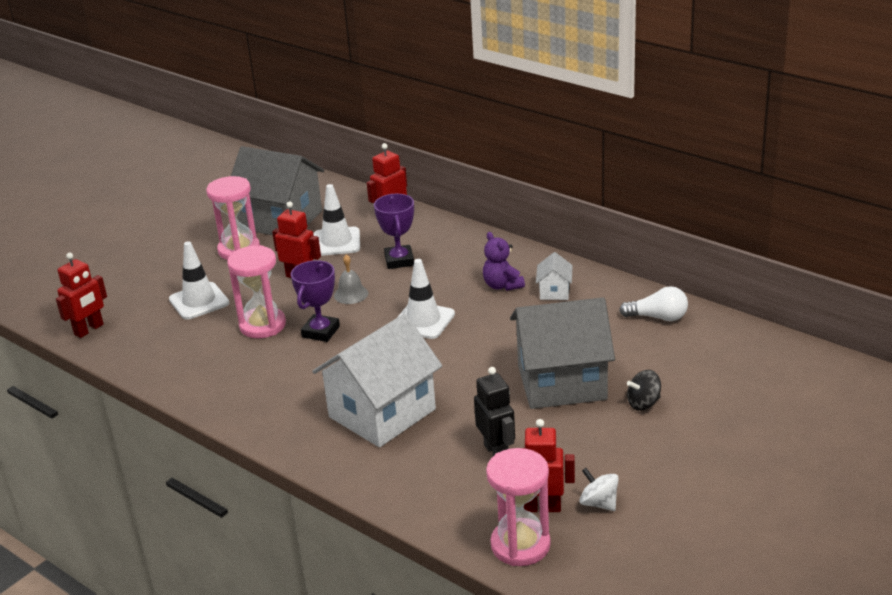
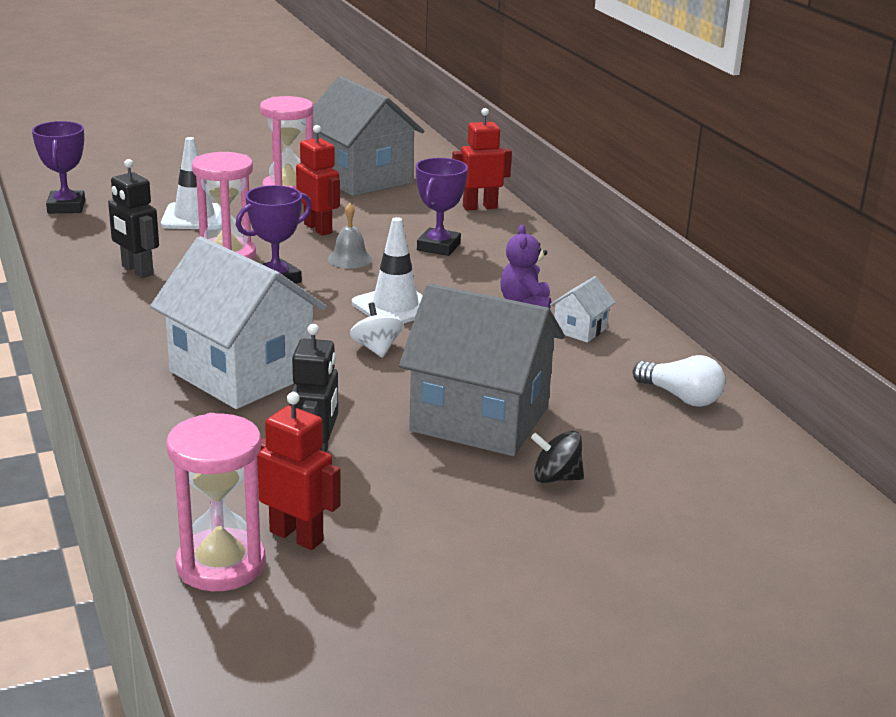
camera: 25 degrees right, 5 degrees down
(89, 330) = (66, 207): red robot -> purple trophy
(213, 363) = (137, 270): none -> black robot
(336, 242) = (393, 212): white traffic cone -> none
(382, 413) = (242, 373): white house -> white house turned 60 degrees clockwise
(599, 503) = (369, 561): white spinning top -> white spinning top (376, 348)

